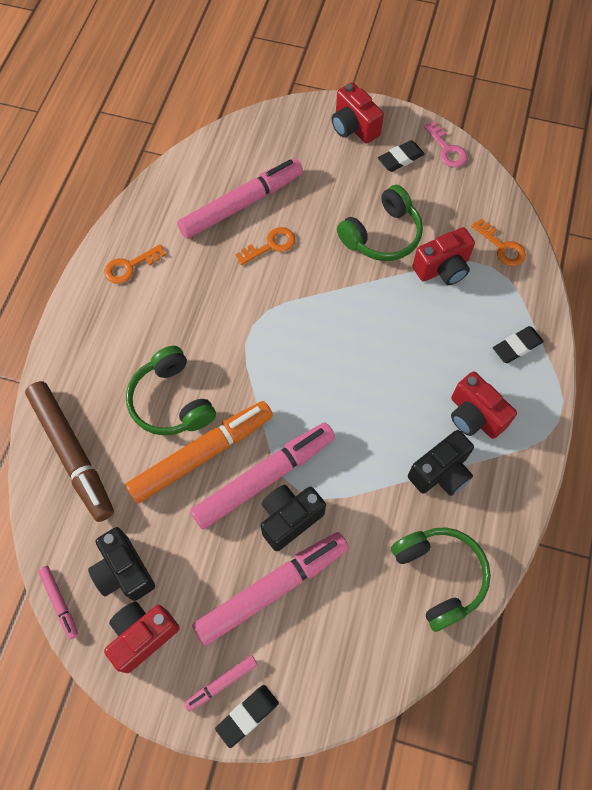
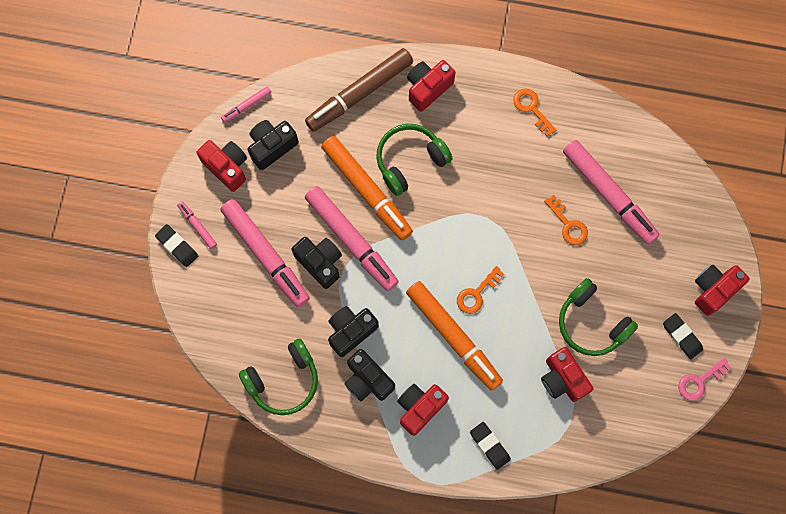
camera: 85 degrees right, 10 degrees up
(82, 373) = (428, 88): none -> red camera
(379, 488) = (351, 331): none -> black camera
(391, 372) = (453, 337): none -> orange marker
(501, 247) = (593, 434): orange key -> orange key (477, 293)

